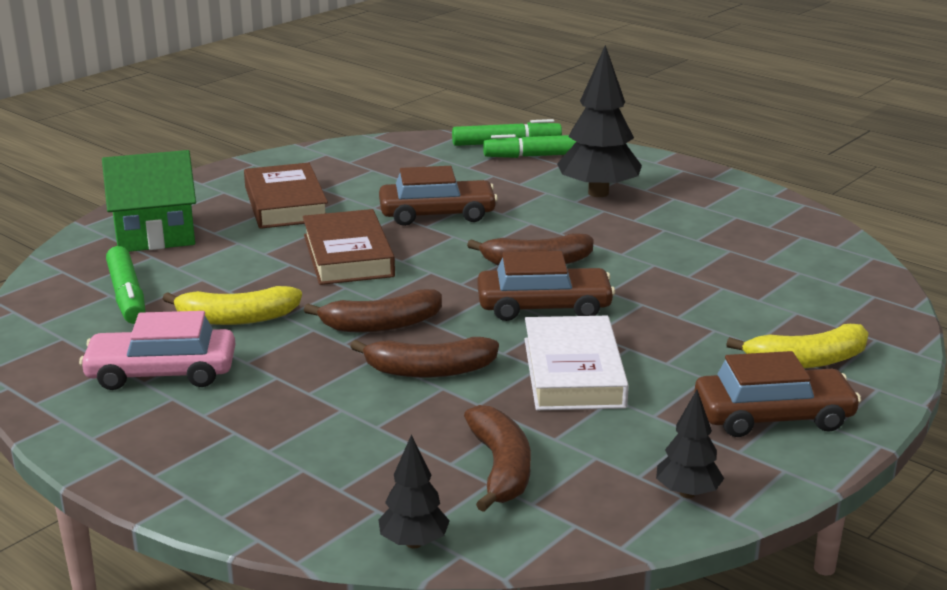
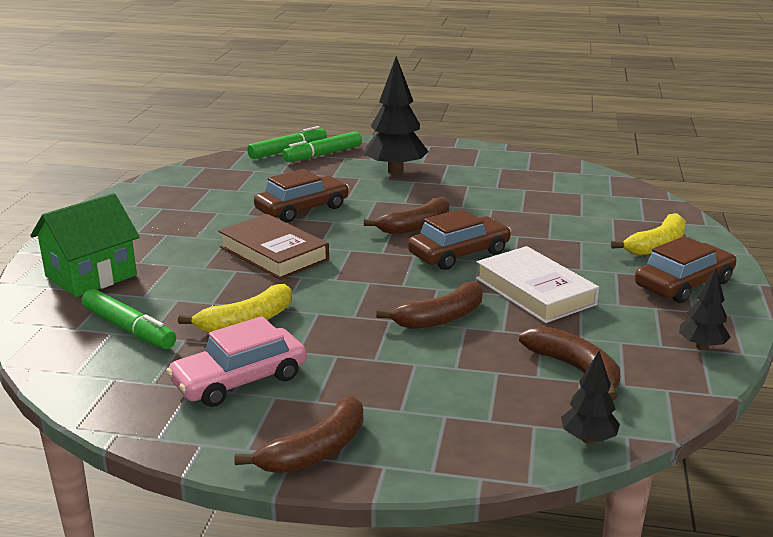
camera: 30 degrees left, 0 degrees up
(285, 204) = (173, 227): brown book -> none
(381, 325) = (364, 296): brown banana -> brown banana (315, 451)

